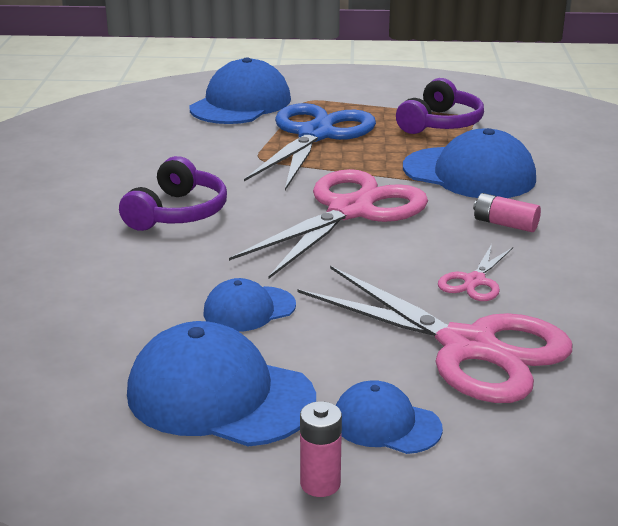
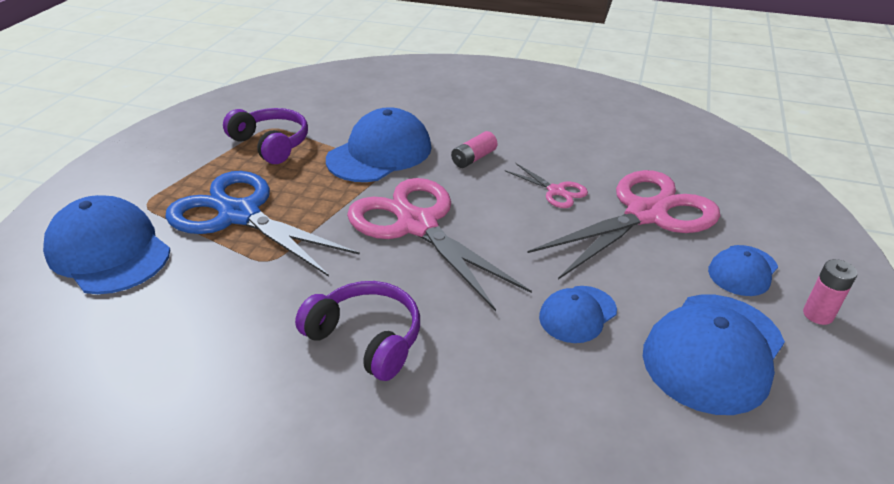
camera: 75 degrees left, 10 degrees up
(249, 309) = (577, 314): blue cap -> blue cap turned 60 degrees clockwise

